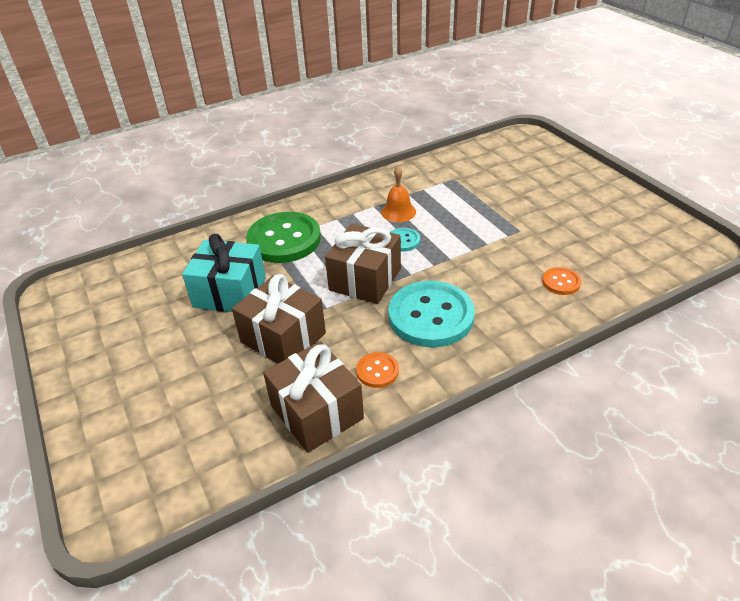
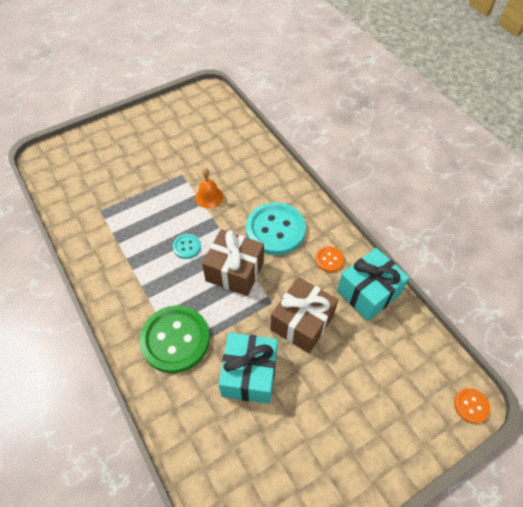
camera: 95 degrees left, 15 degrees up
(316, 412) = (368, 292): brown gift -> turquoise gift
(398, 212) = (144, 250): orange bell -> orange bell (209, 197)
(561, 282) = (241, 159): orange button -> orange button (471, 406)

